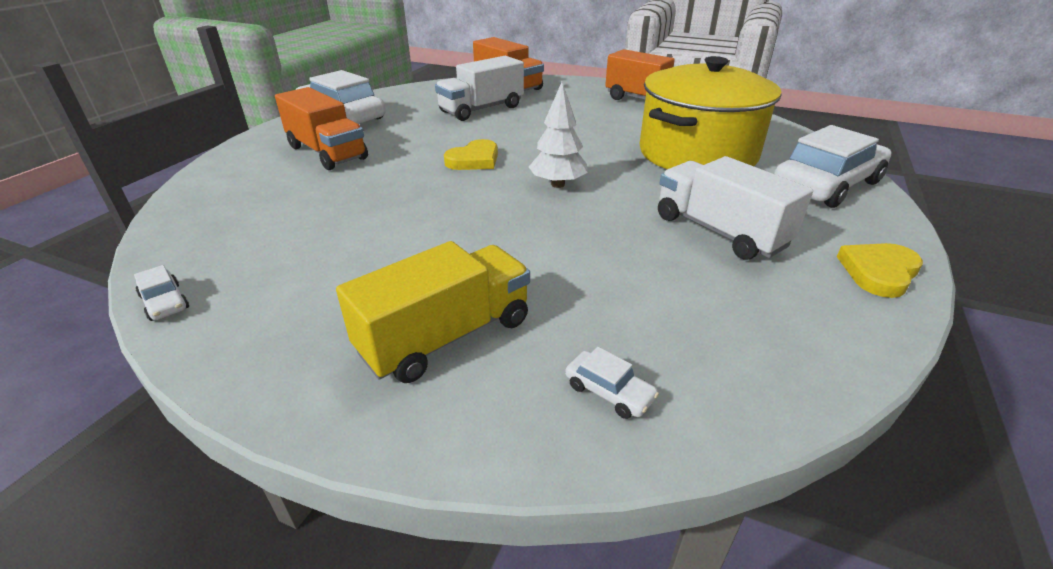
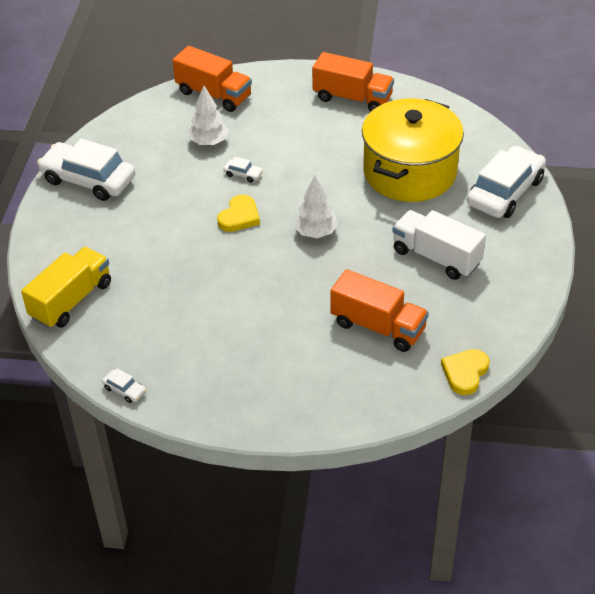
camera: 15 degrees left, 10 degrees up
(327, 152) = (114, 232): orange truck -> orange truck (378, 326)
(446, 336) = (301, 373): yellow truck -> yellow truck (71, 300)
(481, 109) = (209, 142): white truck -> white tree
(609, 392) = (397, 383): white car -> white car (243, 174)
(878, 272) = (531, 272): yellow heart -> yellow heart (465, 373)

